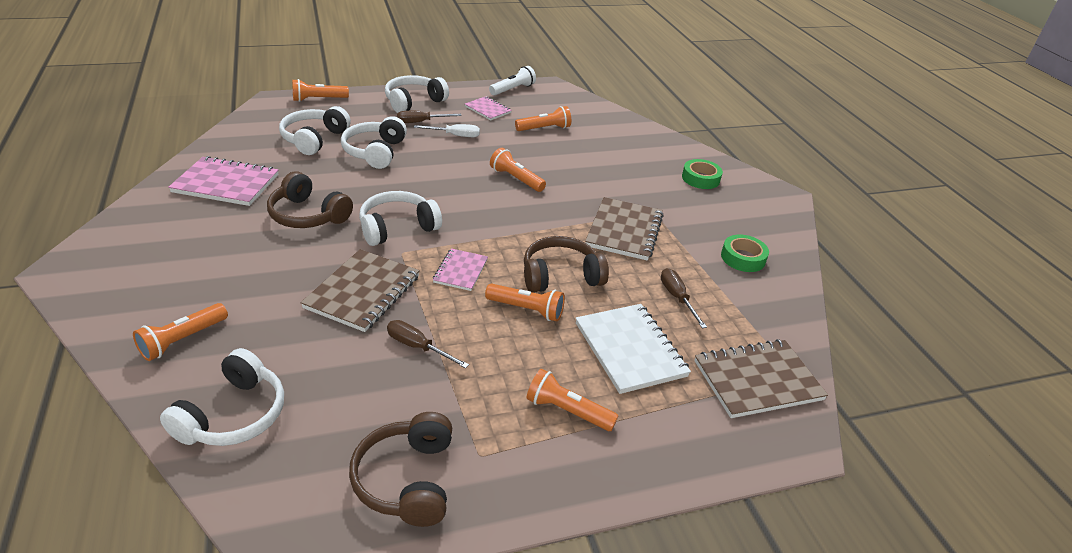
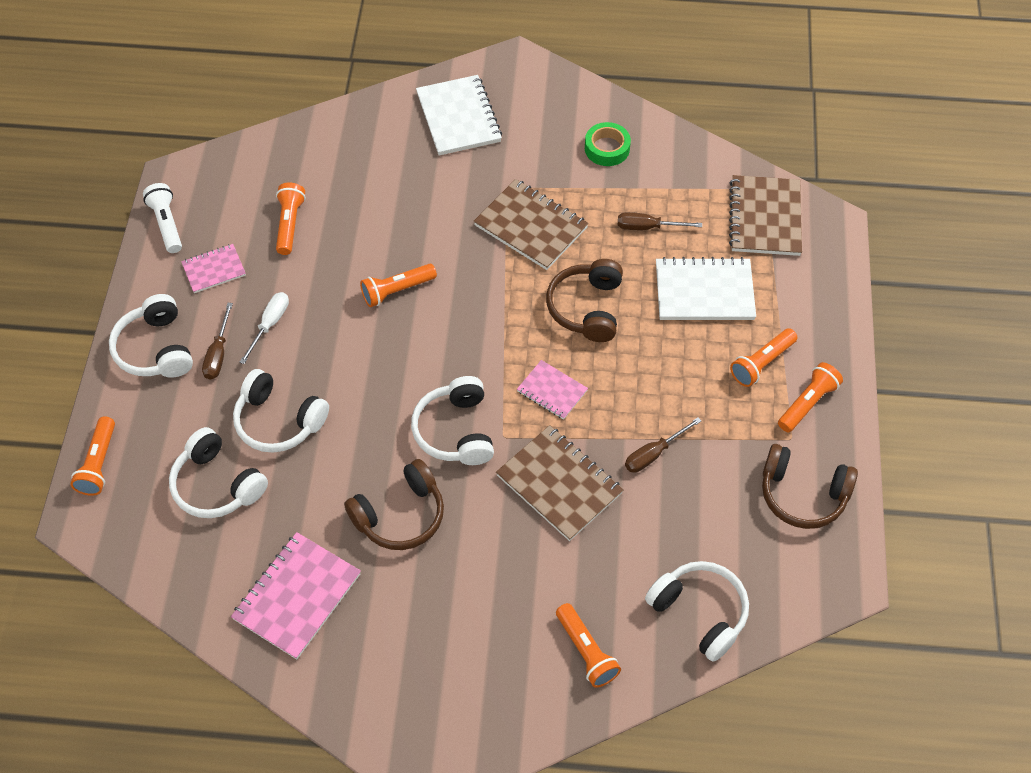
camera: 65 degrees left, 20 degrees up
(526, 310) = (628, 352): orange flashlight -> orange flashlight (807, 403)
(700, 178) = (459, 117): green tape -> white notebook

